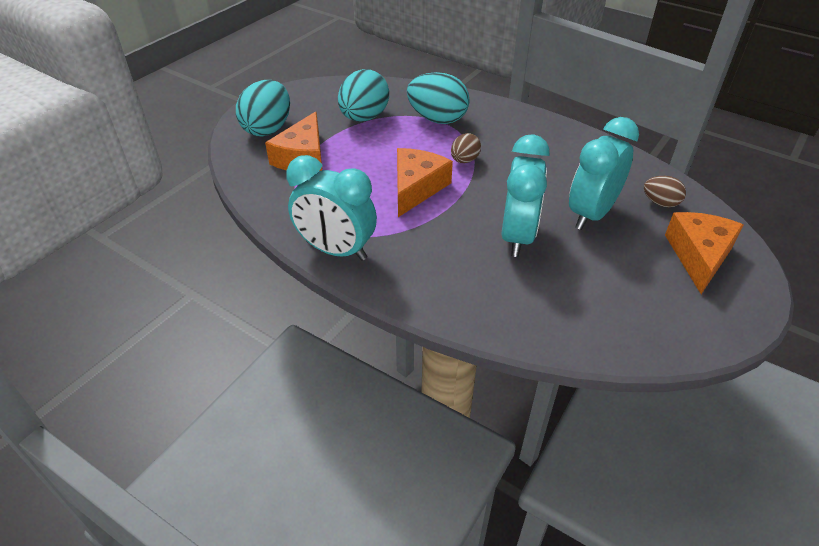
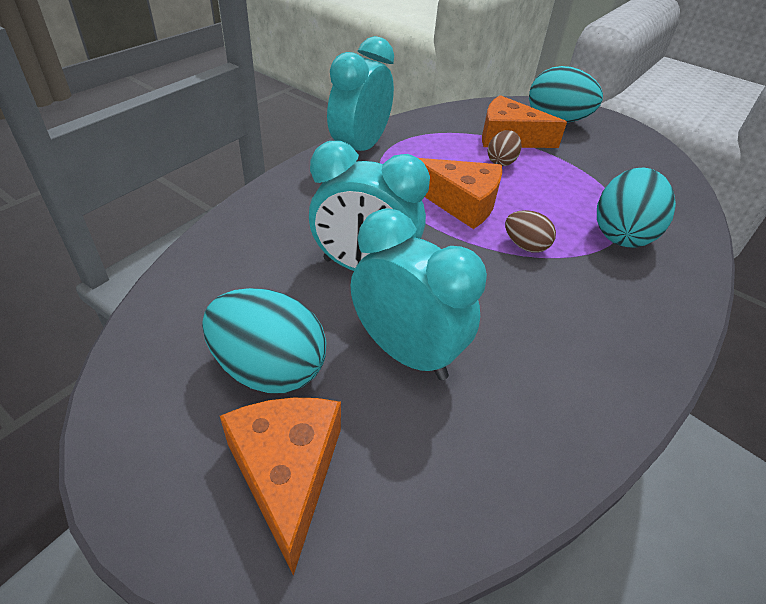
camera: 90 degrees right, 0 degrees up
(364, 117) = (601, 177): turquoise egg -> turquoise egg (269, 369)
(660, 203) = (434, 461): brown egg -> brown egg (501, 162)
(699, 256) = (287, 472): orange cheese -> orange cheese turned 120 degrees counterclockwise

